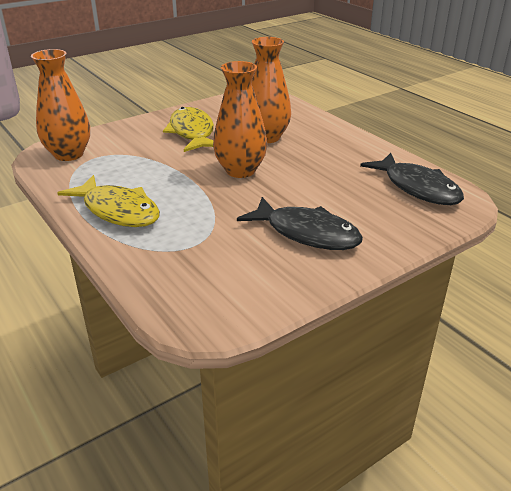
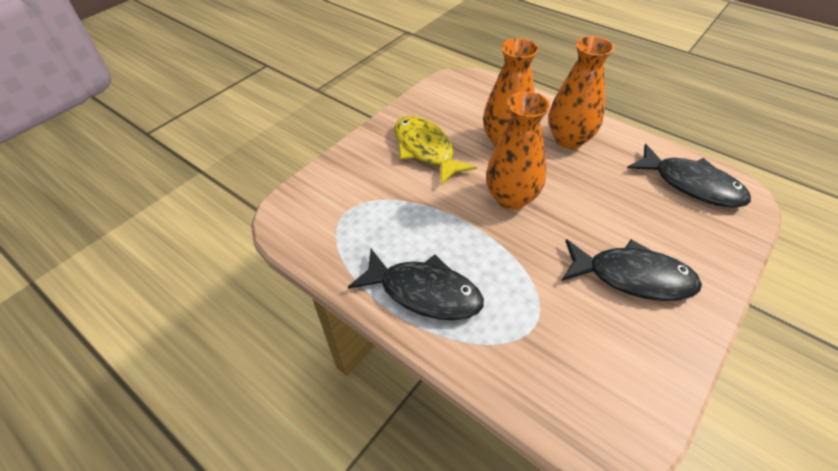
camera: 15 degrees left, 15 degrees up
(69, 154) = (313, 214): orange vase -> orange vase (569, 139)
(118, 211) = (424, 292): yellow fish -> black fish

